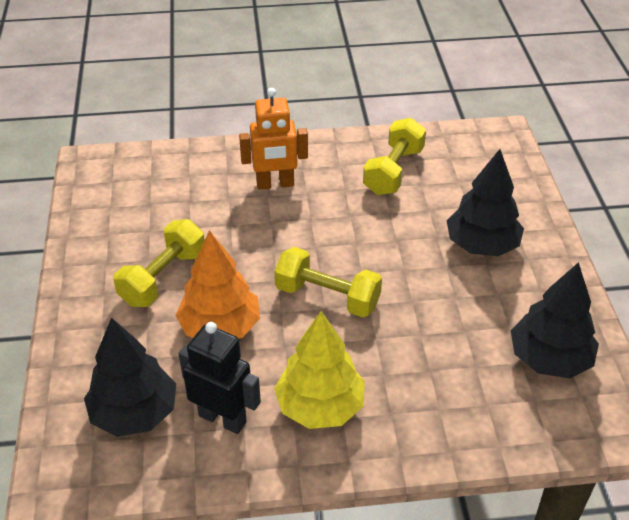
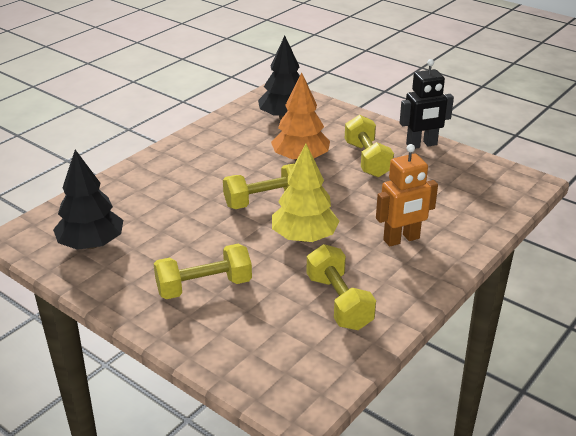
camera: 135 degrees right, 10 degrees down
(223, 418) = (243, 134): black robot -> black robot (421, 145)
(275, 184) = (401, 239): orange robot -> orange robot turned 150 degrees counterclockwise
(320, 406) = (202, 160): yellow tree -> yellow tree (304, 237)
(481, 245) = (204, 287): black tree -> yellow dumbbell

